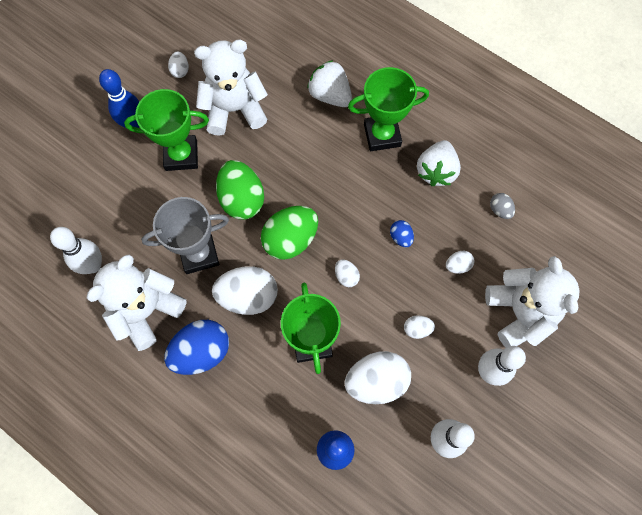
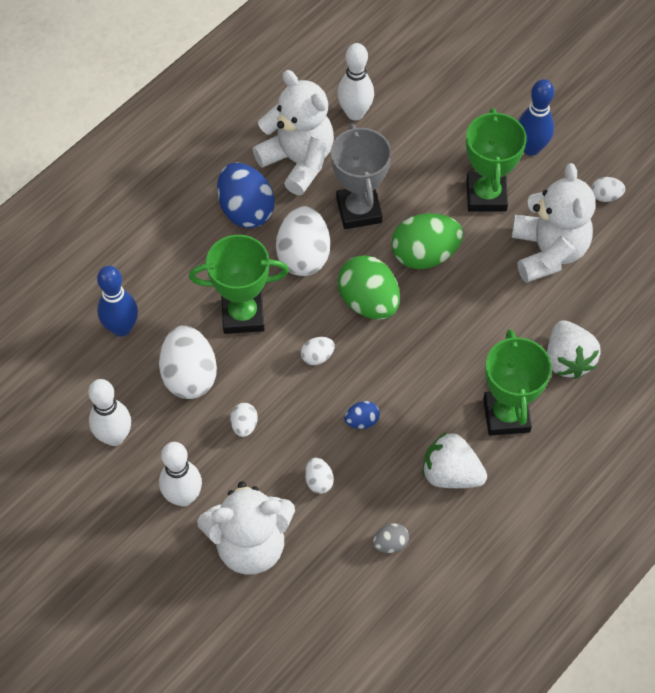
camera: 95 degrees right, 10 degrees down
(330, 95) = (567, 360): white strawberry -> white strawberry turned 120 degrees clockwise

